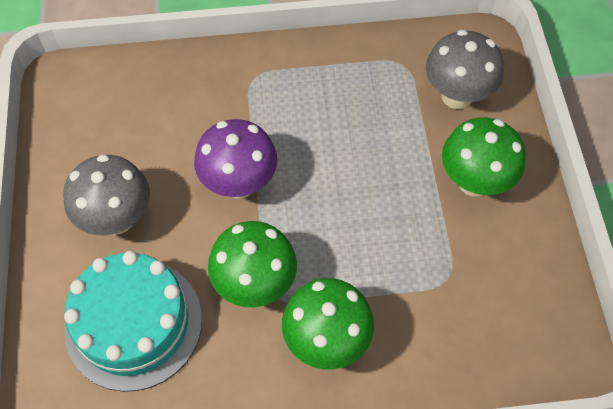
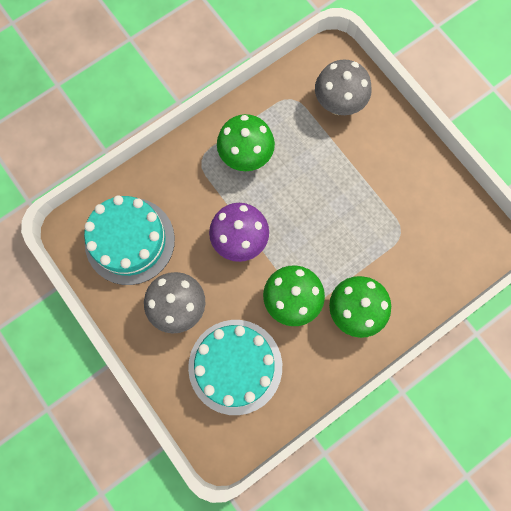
camera: 30 degrees left, 15 degrees up
(115, 120) = (130, 241): none -> turquoise cake
(474, 182) = (381, 160): green mushroom -> green mushroom (246, 156)

